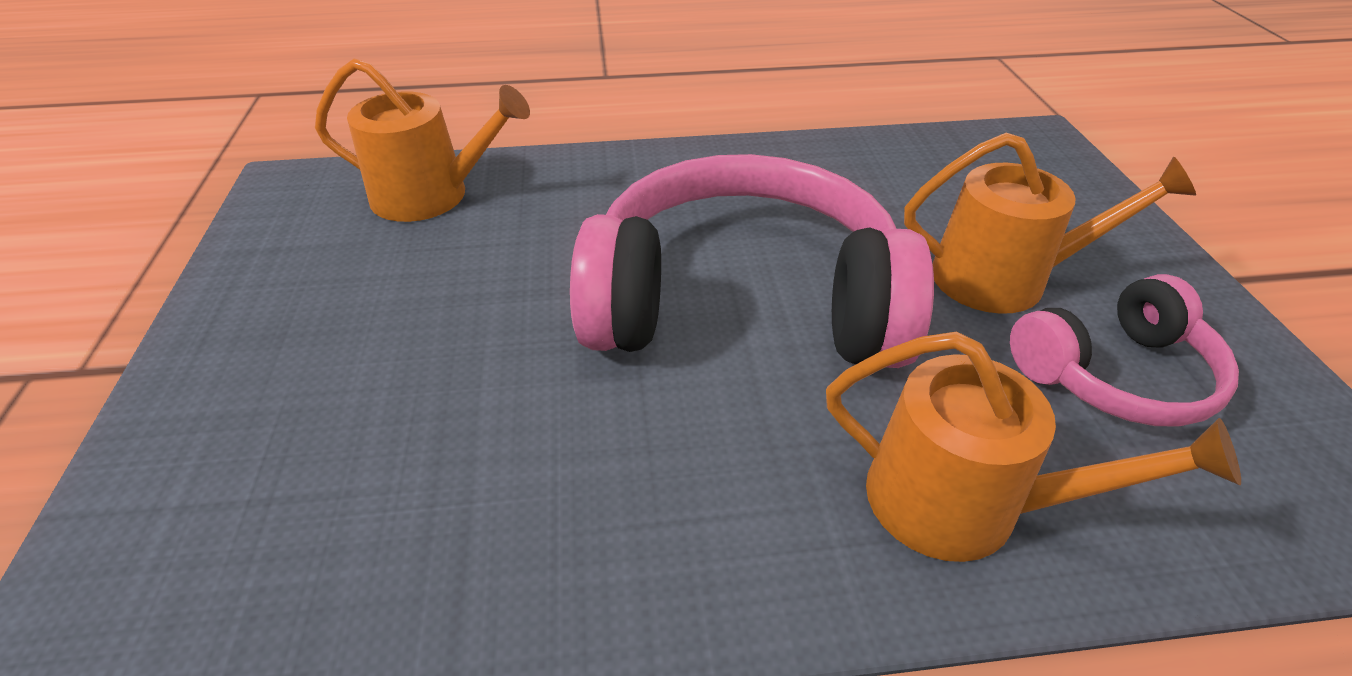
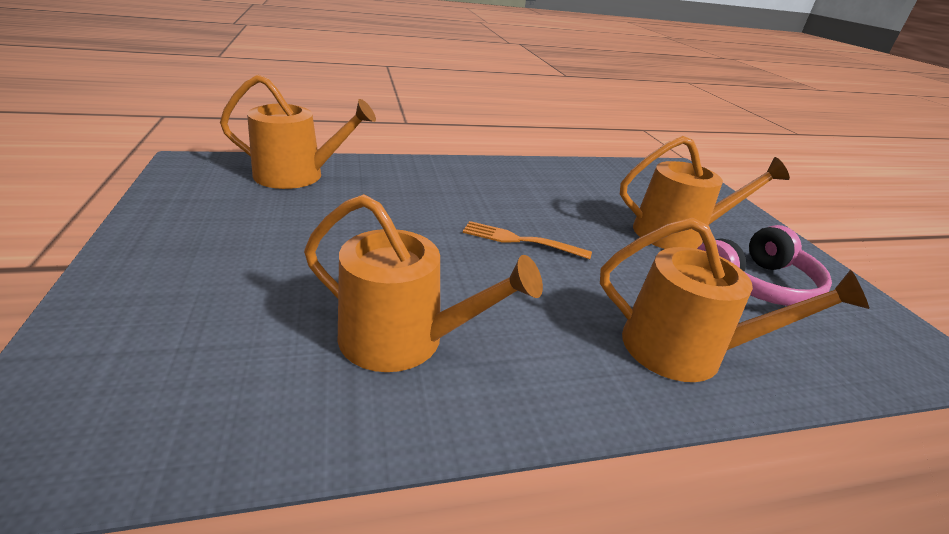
camera: 10 degrees left, 10 degrees down
(542, 485) = (403, 339): none -> orange watering can
(743, 302) = (520, 240): pink headphones -> orange fork

